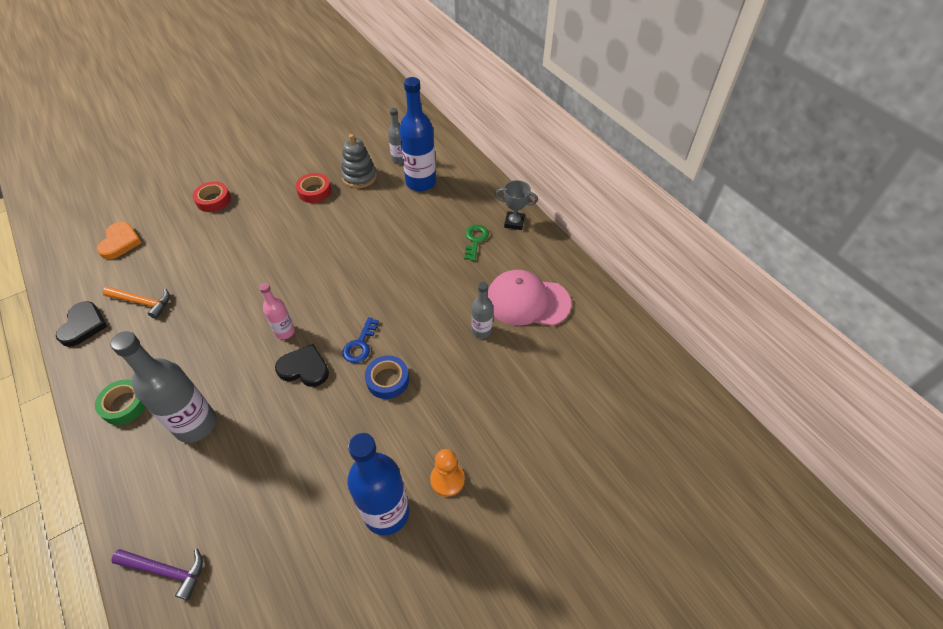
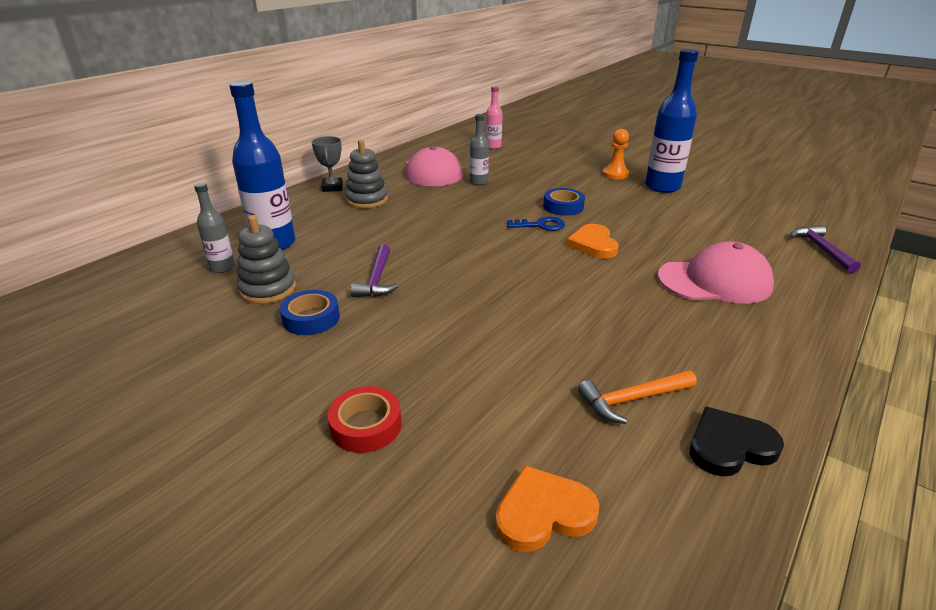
camera: 110 degrees left, 20 degrees down
(124, 404) = (760, 336): green tape -> none
(142, 302) = (632, 399): orange hammer -> orange hammer turned 105 degrees counterclockwise
(196, 424) = (714, 281): grey bottle -> pink cap
(285, 332) = (565, 267): pink bottle -> pink bottle (493, 146)
(304, 368) = (593, 244): black heart -> orange heart
(314, 191) = (311, 318): red tape -> blue tape
(338, 224) = (377, 279): none -> purple hammer
(475, 240) = (367, 200): green key -> grey stacking toy

